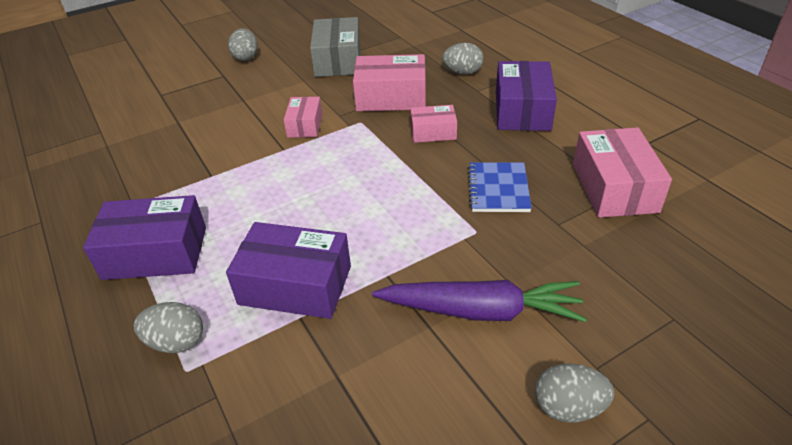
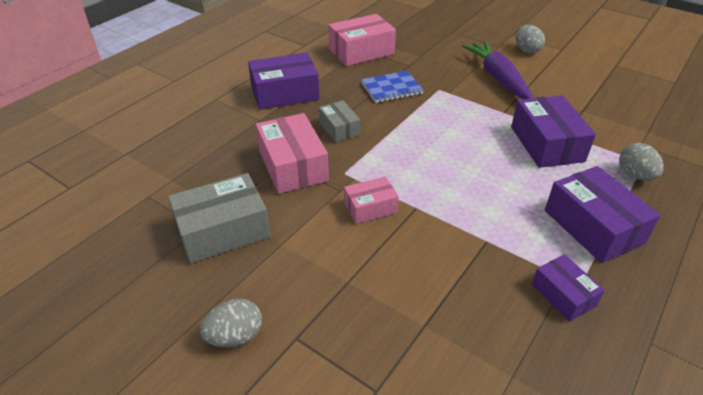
camera: 115 degrees left, 0 degrees up
(123, 195) = (563, 295): none -> purple box
(433, 132) = (339, 128): pink box -> grey box
(462, 72) = (228, 133): grey egg -> none

